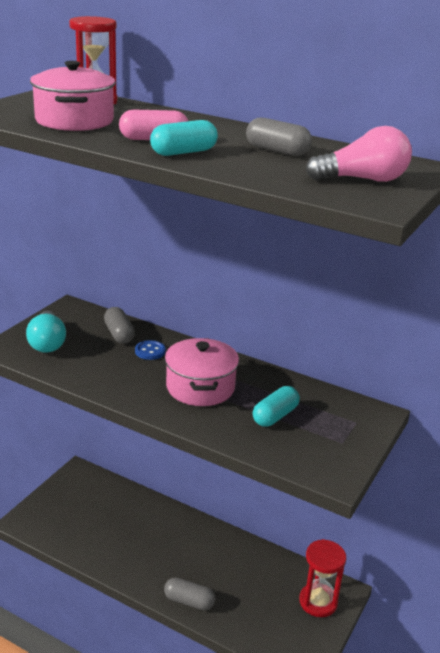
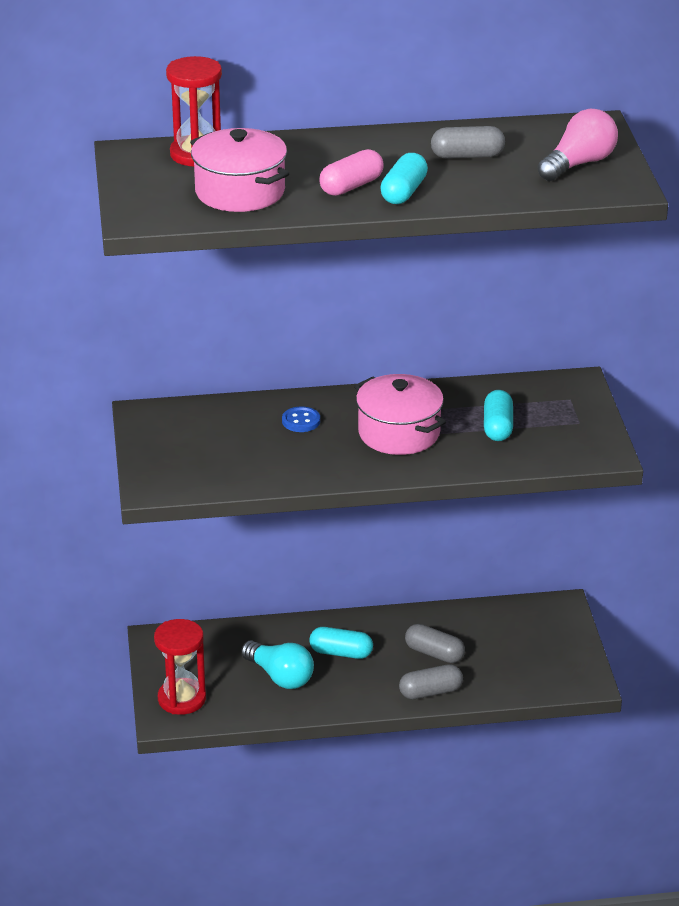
camera: 35 degrees left, 5 degrees up
(47, 343) = (186, 462): turquoise light bulb -> turquoise light bulb (280, 676)
(119, 334) = (243, 418): grey capsule -> grey capsule (434, 653)
(165, 539) = (341, 653): none -> turquoise capsule
(318, 602) = (549, 627): red hourglass -> red hourglass (182, 699)

